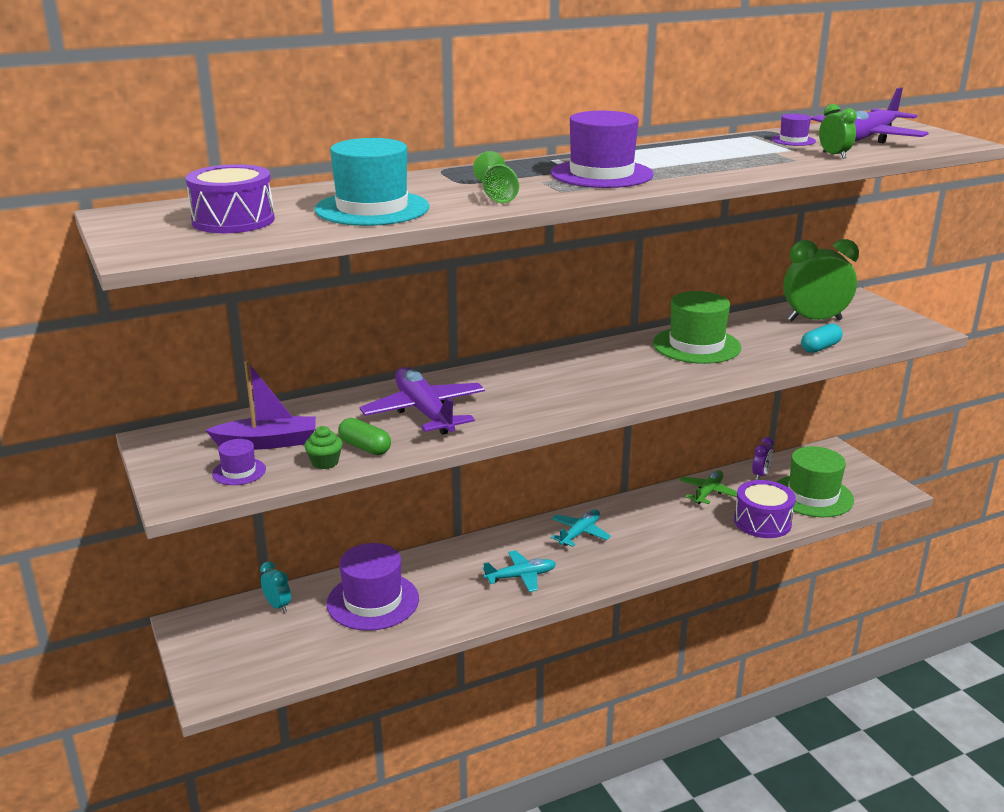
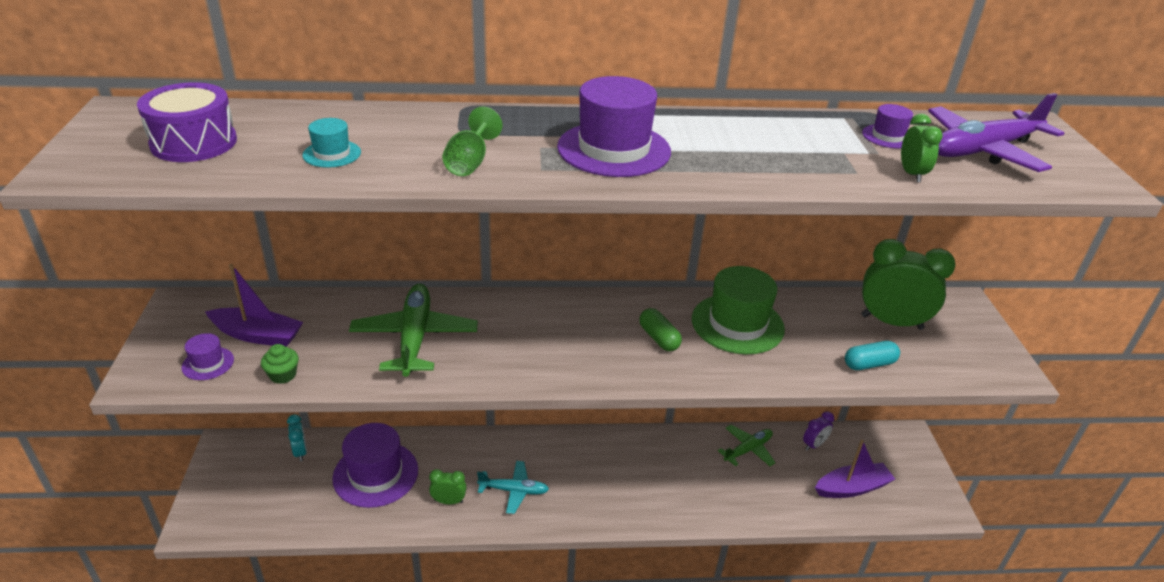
camera: 20 degrees right, 10 degrees up
(365, 447) = (330, 367): green capsule -> green capsule (659, 338)
(372, 208) = (332, 154): turquoise hat -> turquoise hat, size x0.48
(424, 412) = (414, 338): purple plane -> green plane
(464, 601) = (448, 501): none -> green clock
(579, 533) = (597, 458): turquoise plane -> none
(762, 522) = (780, 503): purple drum -> none
(812, 496) = (852, 488): green hat -> purple boat

